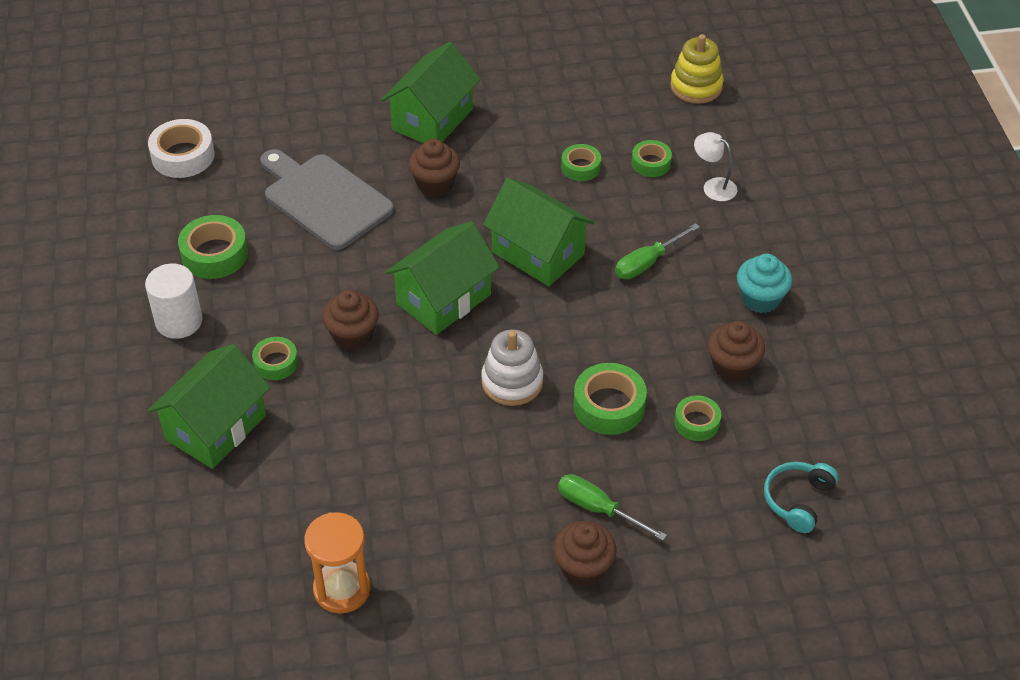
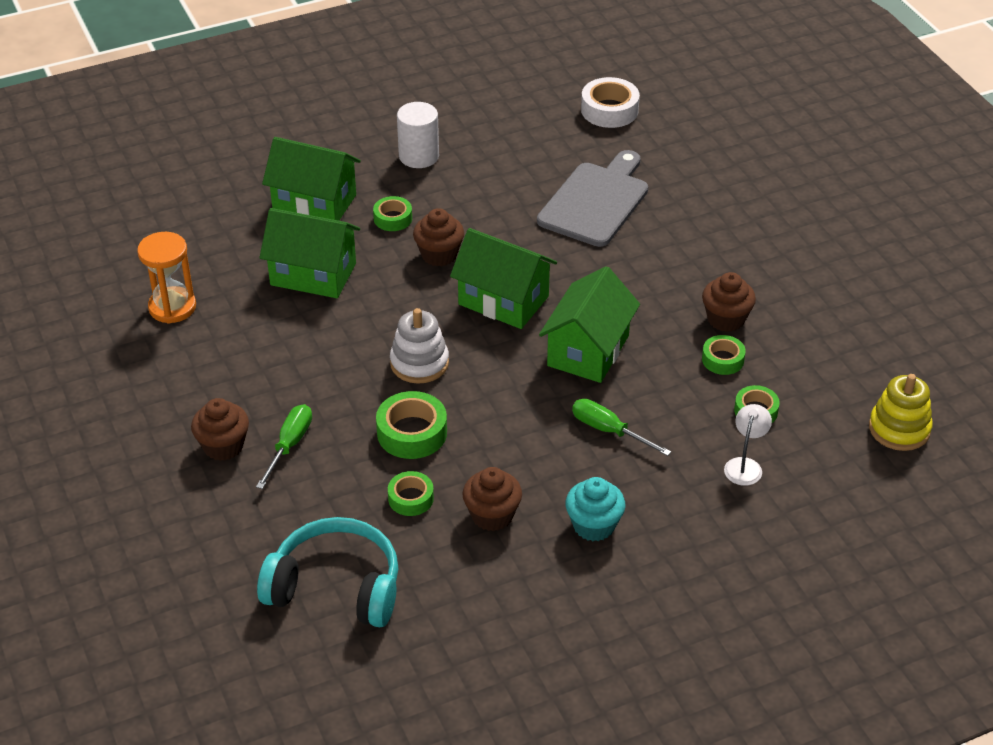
camera: 75 degrees right, 5 degrees down
(214, 254) = (501, 156): green tape -> none
(432, 119) = (737, 245): green house -> green house (313, 274)
(435, 184) = (649, 265): brown cupcake -> brown cupcake (726, 319)
(798, 500) = (336, 587): turquoise headphones -> turquoise headphones, size x1.78

